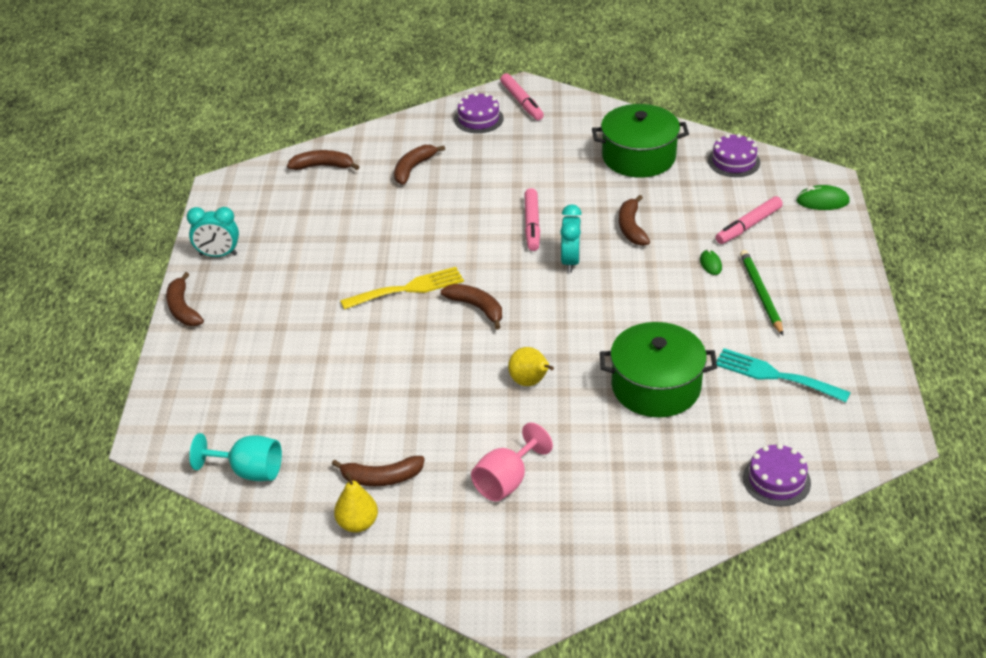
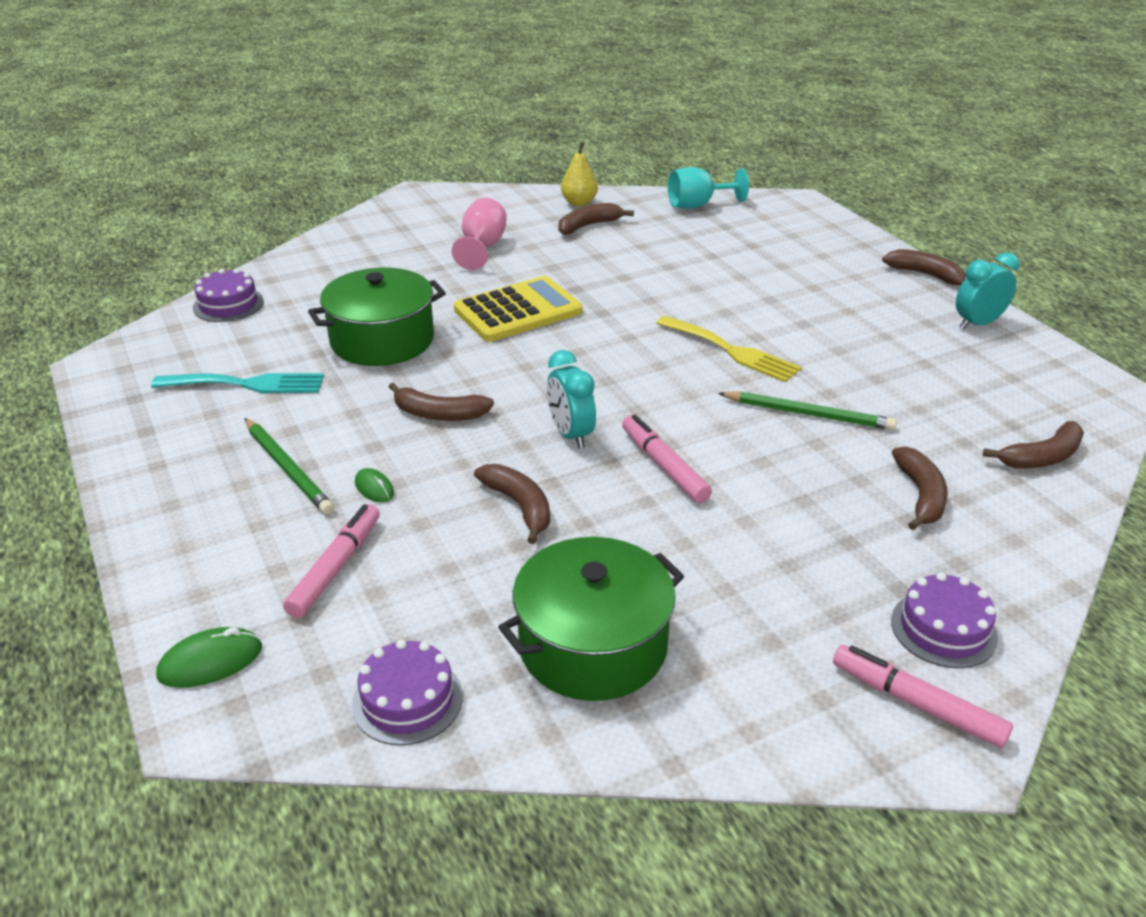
camera: 150 degrees right, 5 degrees down
(408, 289) = (732, 351): yellow fork -> yellow fork turned 90 degrees counterclockwise
(414, 229) = (808, 414): none -> green pencil
(477, 308) = (636, 354): brown banana -> brown banana (438, 414)
(530, 382) = (518, 311): yellow pear -> yellow calculator

